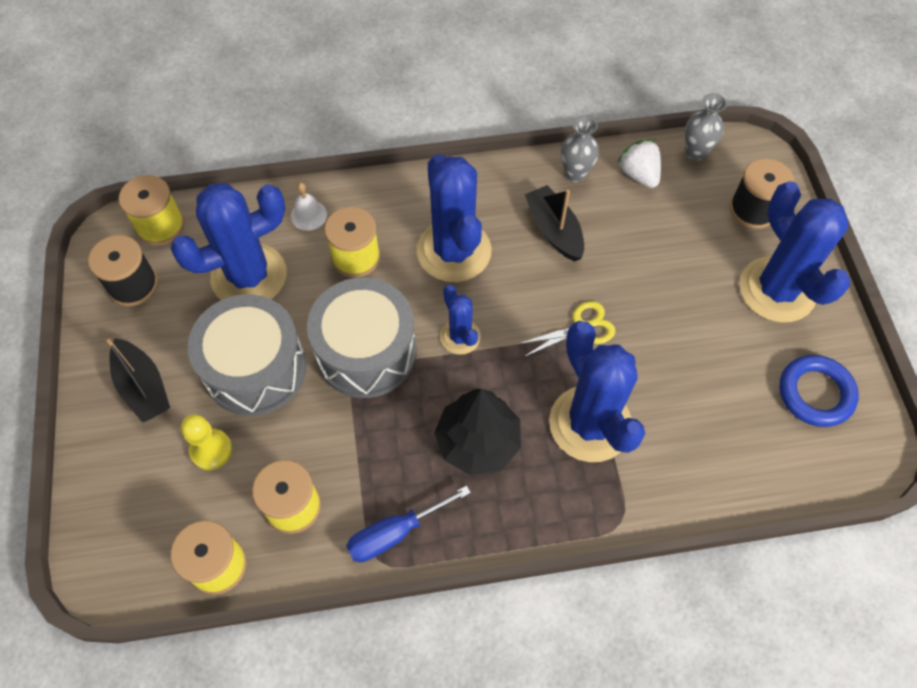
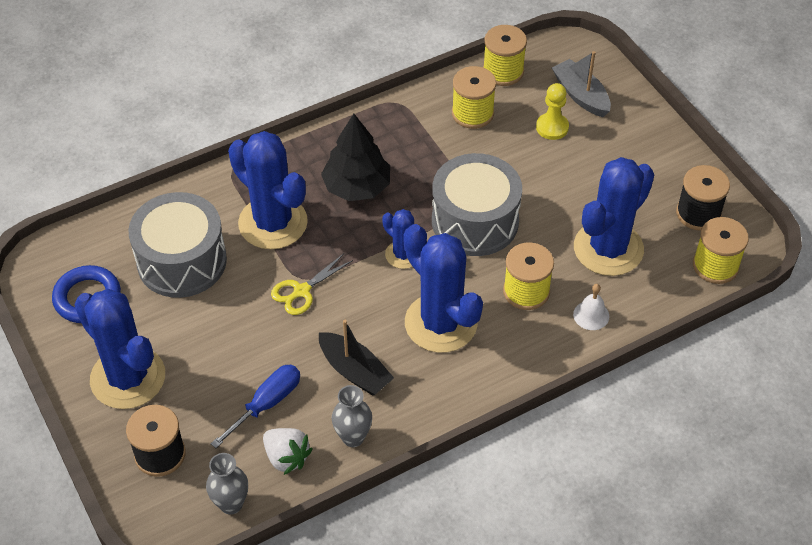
camera: 160 degrees right, 10 degrees down
(143, 387) = (631, 149): black boat -> none
(147, 488) = (581, 95): none -> grey boat
(255, 369) = (555, 185): grey drum -> grey drum (182, 261)
(395, 533) = (392, 119): blue screwdriver -> blue screwdriver (267, 404)

